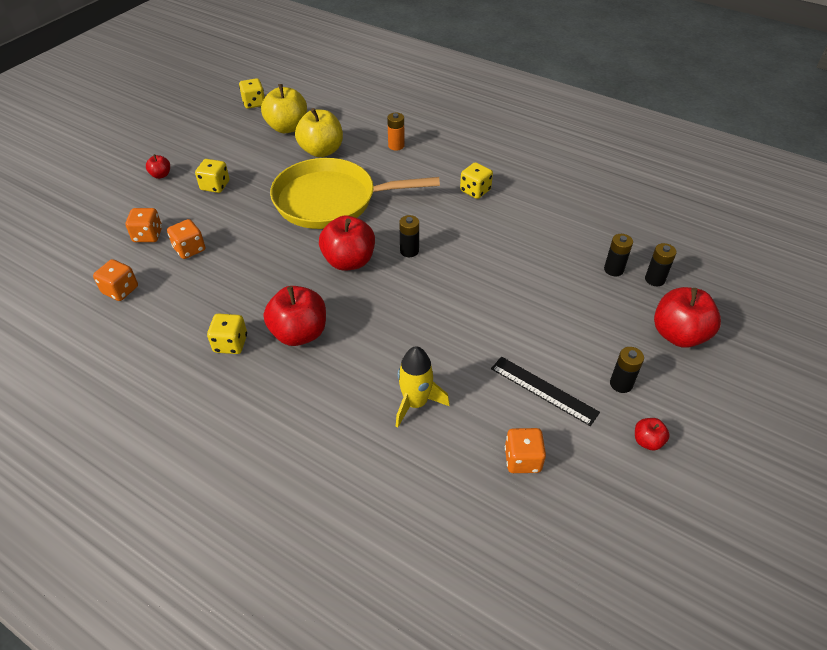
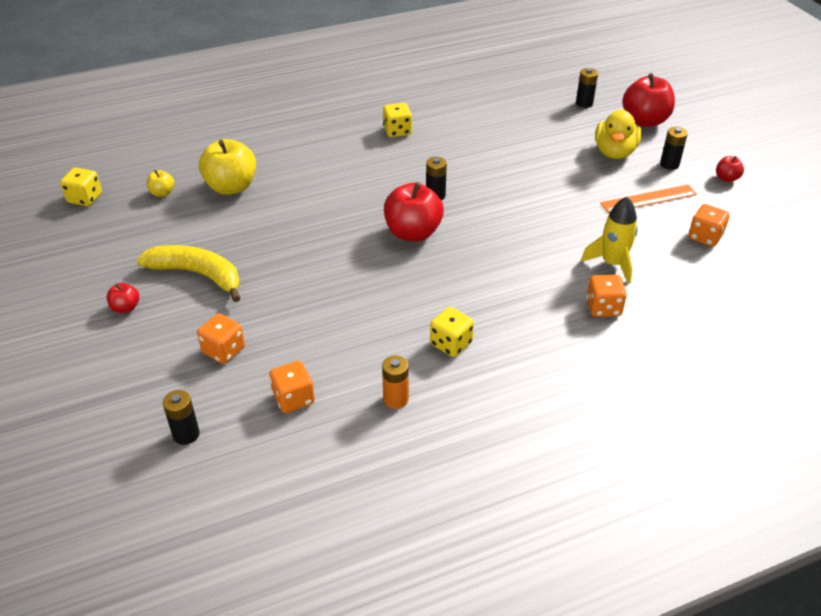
camera: 55 degrees left, 5 degrees down
(189, 249) = (282, 327): orange dice -> orange dice (603, 307)
(215, 186) = (198, 275): yellow dice -> yellow banana
(287, 127) = (162, 193): yellow apple -> yellow apple, size x0.48
(299, 333) = (477, 296): red apple -> none
(330, 200) = (315, 211): yellow pan -> none
(396, 146) = (282, 143): orange battery -> orange battery (395, 399)
(543, 390) = (648, 199): black ruler -> orange ruler
(596, 334) = (614, 152): none -> yellow duck
(613, 269) = (557, 114): black battery -> black battery (186, 434)

